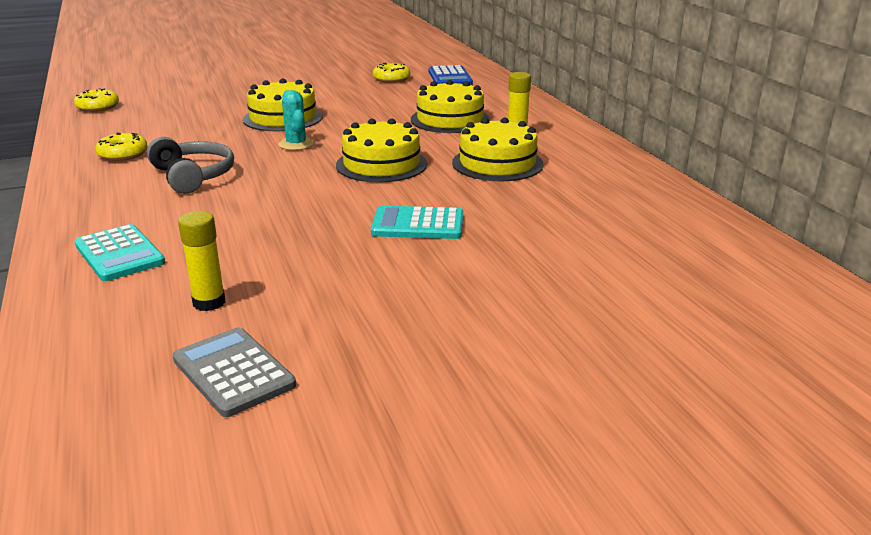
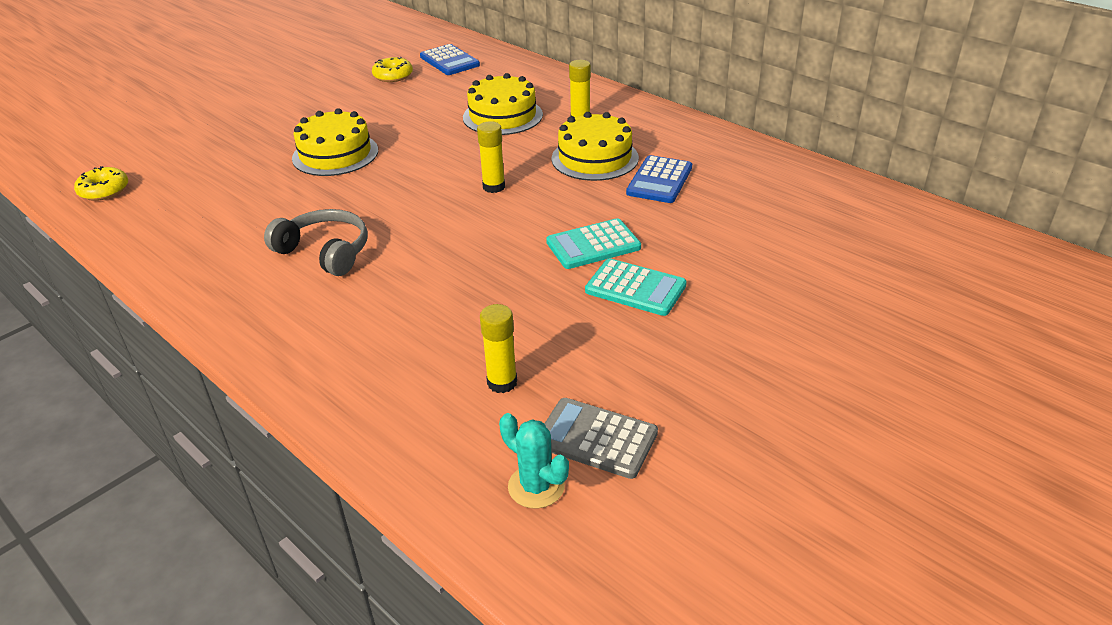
camera: 25 degrees left, 10 degrees up
(119, 254) = (359, 362): turquoise calculator -> turquoise calculator (635, 288)
(123, 154) = (215, 246): yellow donut -> none
(296, 144) = (386, 184): turquoise cactus -> turquoise cactus (536, 486)
(381, 164) = (494, 187): yellow cake -> yellow glue stick
(540, 192) = (659, 180): none -> blue calculator

